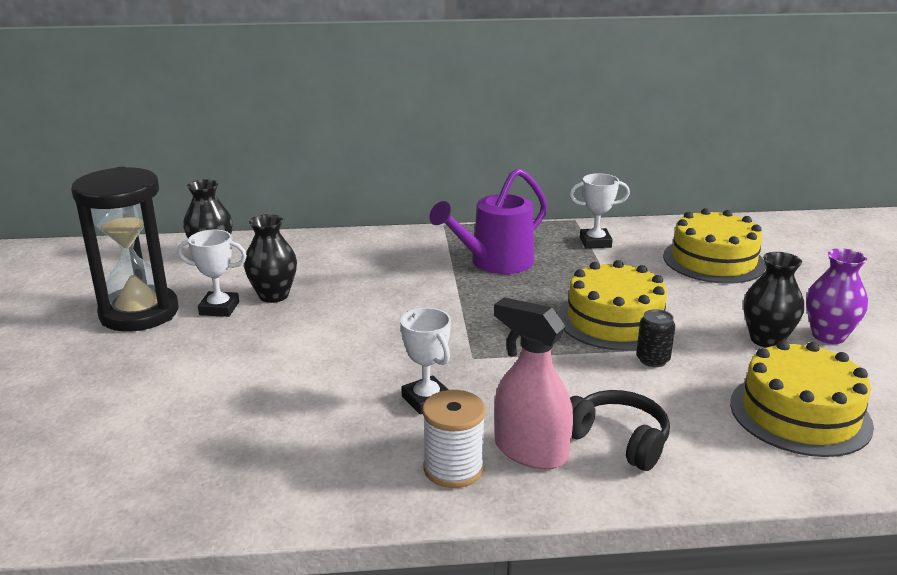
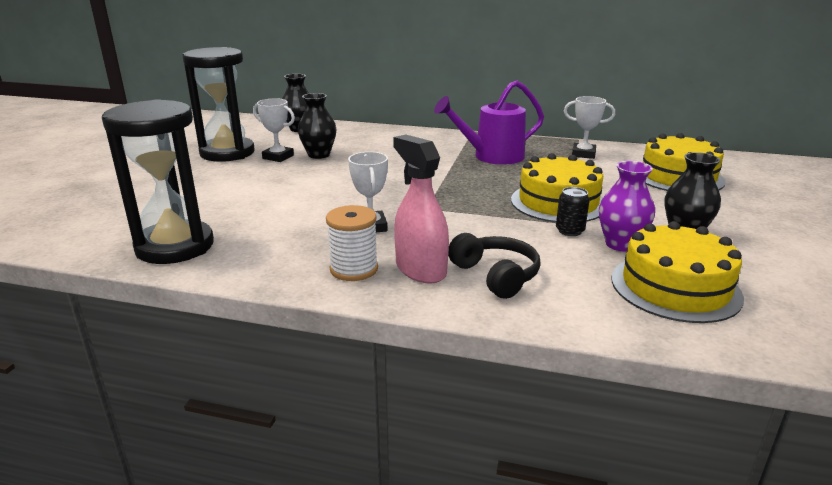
camera: 20 degrees right, 0 degrees up
(194, 487) = (175, 246): none -> black hourglass
(828, 336) = (748, 239): purple vase -> purple vase (620, 244)

